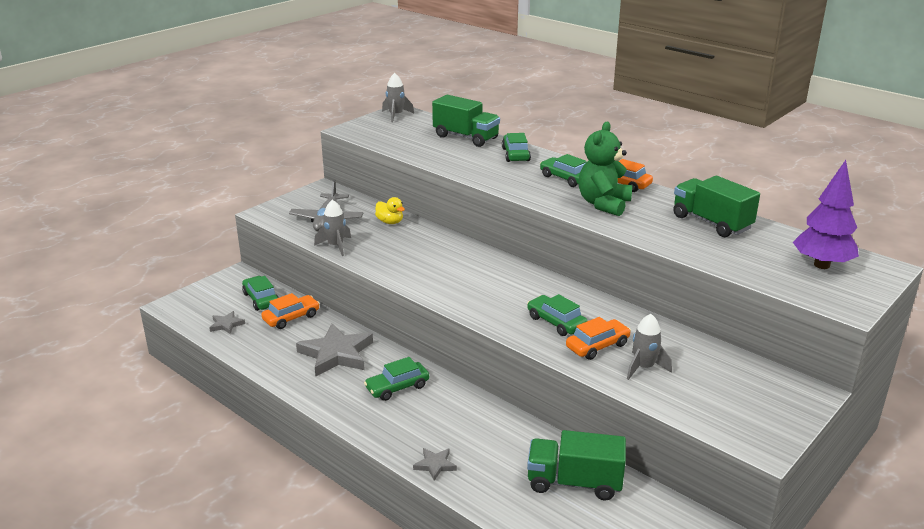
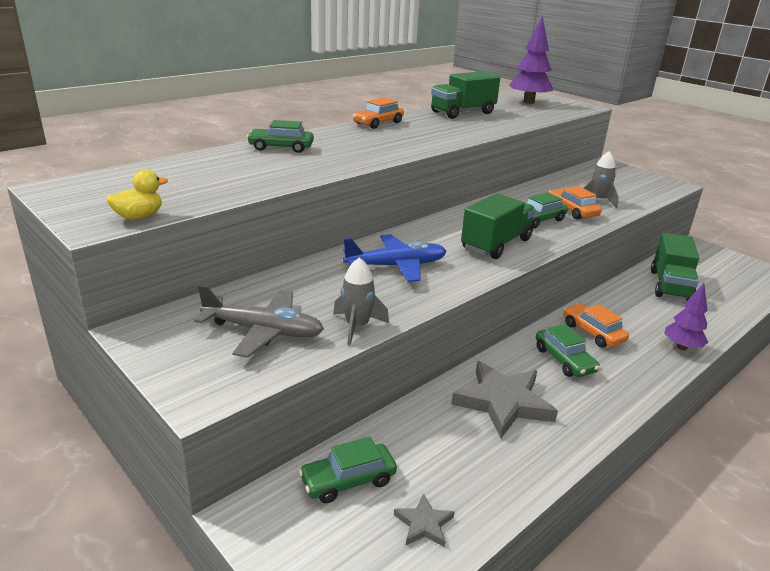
camera: 85 degrees left, 0 degrees up
(291, 318) = (410, 444): orange car -> orange car (593, 333)
(390, 222) = (297, 282): yellow duck -> yellow duck (139, 217)
(396, 115) = (70, 191): grey rocket -> none
(426, 254) = (396, 266): none -> blue plane
(435, 465) = (682, 347): grey star -> purple tree
(465, 137) = (206, 162): green truck -> green truck (496, 244)
(566, 178) = (357, 138): green car -> none
(603, 204) = (422, 134): green teddy bear -> none

